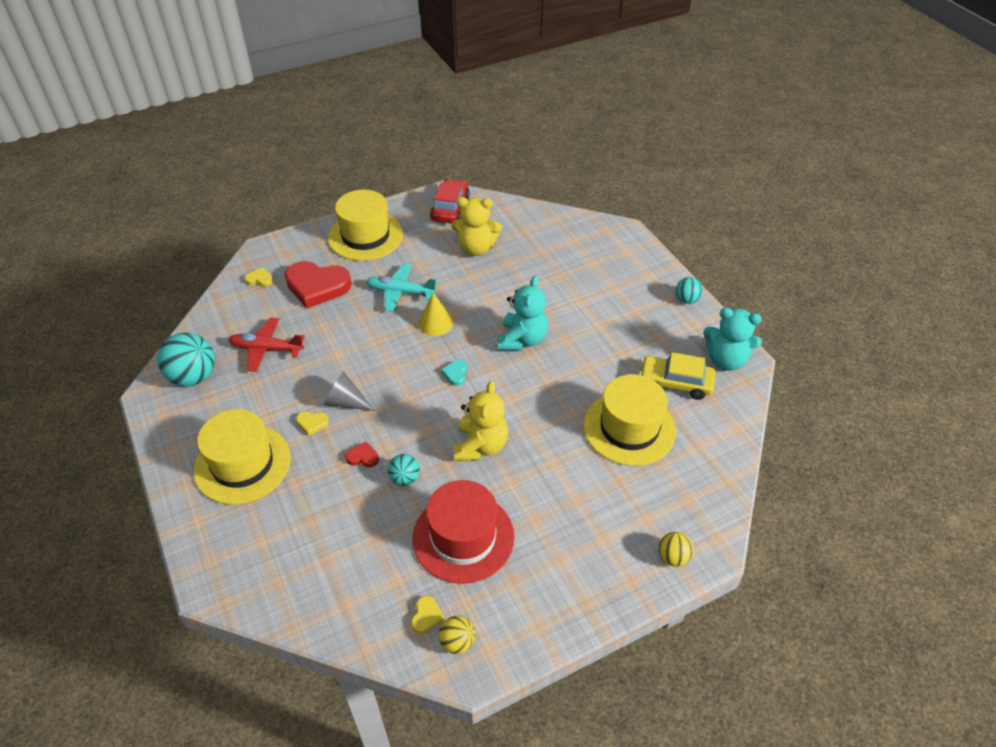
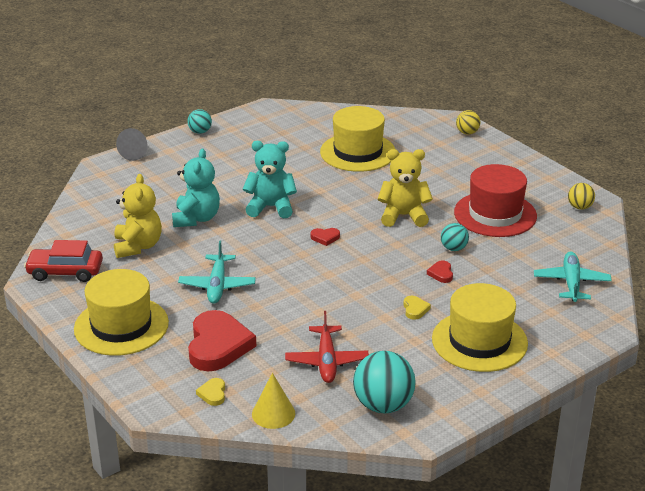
camera: 100 degrees left, 15 degrees down
(303, 577) = (571, 283): none -> turquoise plane
(346, 402) = (381, 294): grey cone -> grey cone (136, 152)
(426, 616) = (568, 222): yellow heart -> none
(435, 323) = (260, 257): yellow cone -> yellow cone (273, 413)
(455, 374) = (325, 238): turquoise heart -> red heart
(675, 383) = (302, 135): yellow car -> none
(726, 360) = (270, 115): turquoise teddy bear -> turquoise teddy bear (196, 218)

